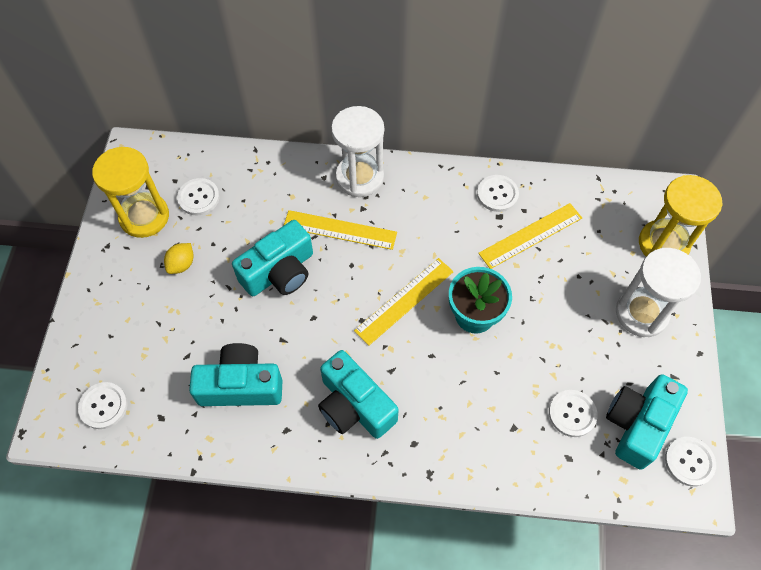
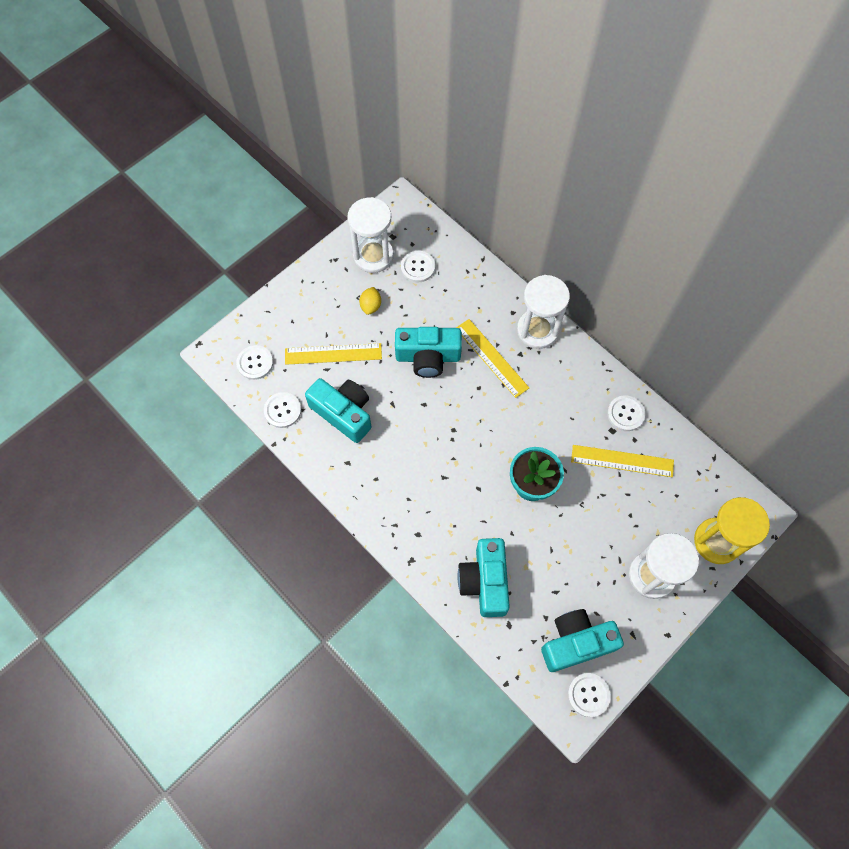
camera: 40 degrees right, 5 degrees up
(144, 217) = (373, 256): yellow hourglass -> white hourglass
(182, 264) = (371, 306): yellow lemon -> yellow lemon turned 60 degrees counterclockwise
(354, 405) = (401, 481): turquoise camera -> turquoise camera (485, 581)
(404, 300) = (492, 438): yellow ruler -> yellow ruler (333, 353)
(572, 414) = (537, 600): white button -> white button (282, 410)

